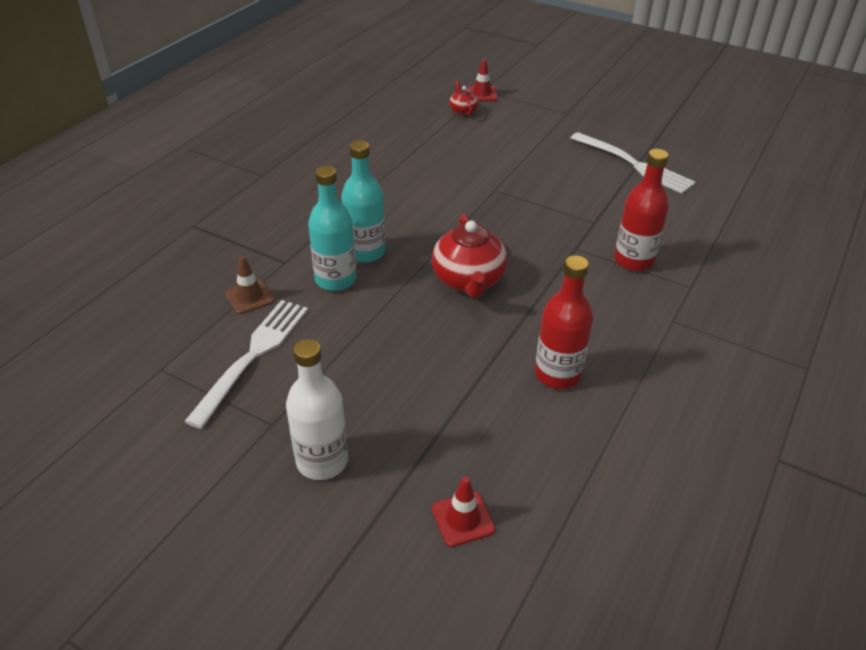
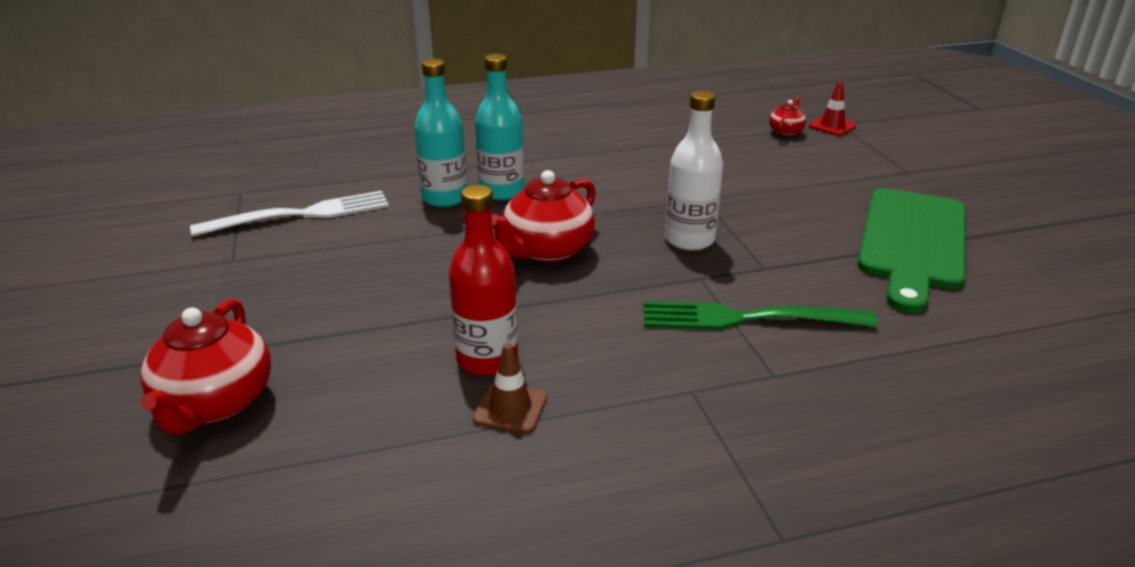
camera: 45 degrees right, 10 degrees down
(249, 297) = (368, 180): brown traffic cone -> brown traffic cone (510, 408)
(322, 461) = (214, 301): white bottle -> white bottle (689, 240)
(463, 519) = (215, 404): red traffic cone -> red teapot
(633, 260) = (747, 318): red bottle -> green fork
(634, 164) = (912, 242): white fork -> green cutting board

